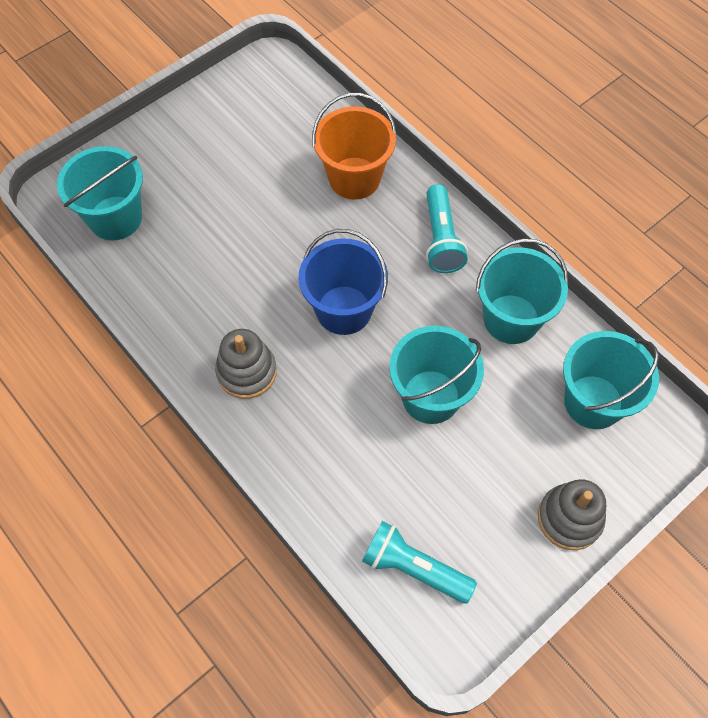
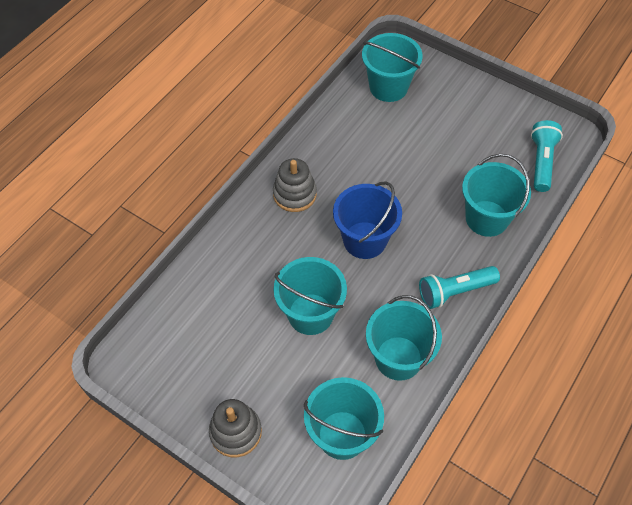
camera: 75 degrees right, 5 degrees down
(354, 178) = (487, 218): orange bucket -> turquoise bucket
(413, 568) = (174, 331): turquoise flashlight -> turquoise flashlight (541, 162)

